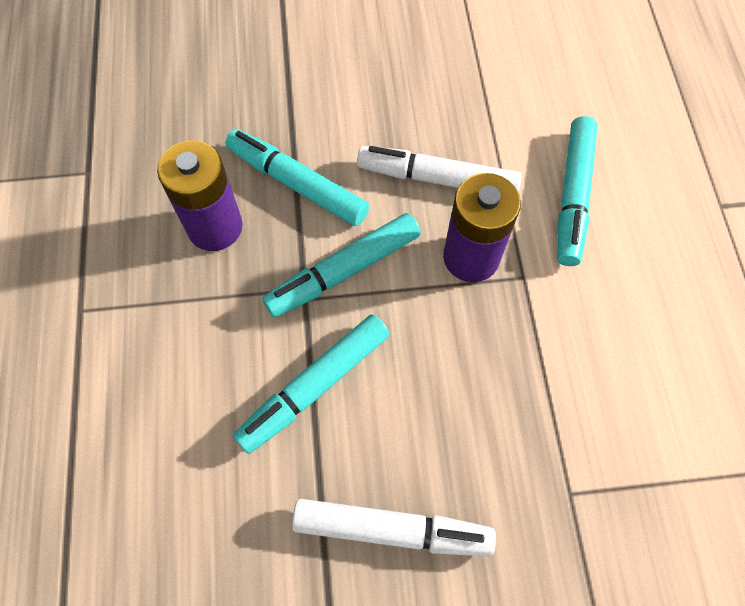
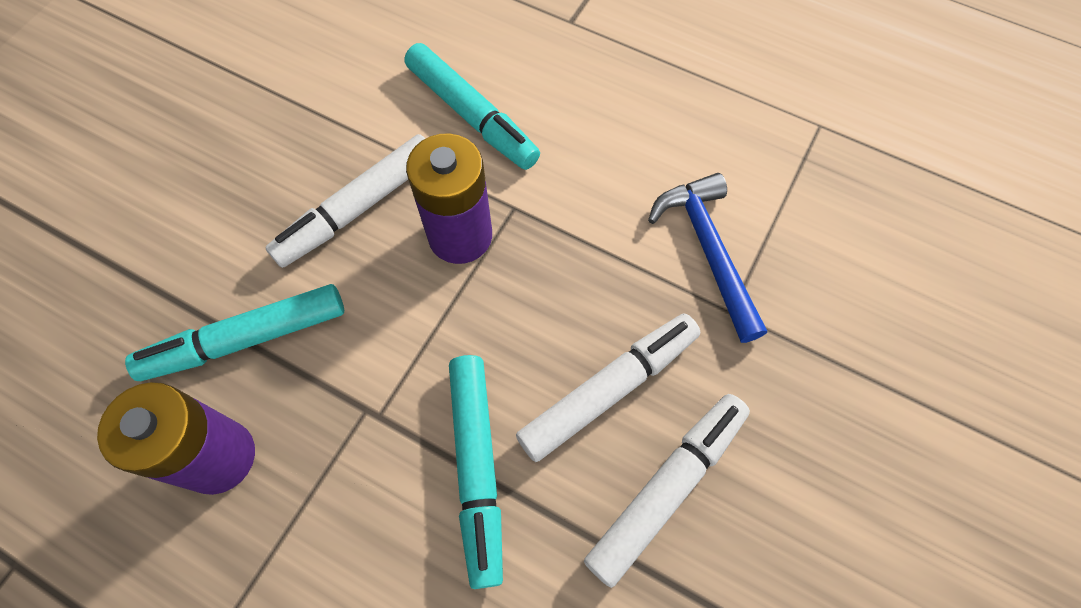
camera: 55 degrees left, 0 degrees up
(343, 271) = (379, 358): turquoise marker -> none
(435, 439) = (609, 390): none -> white marker
(607, 443) = (708, 251): none -> blue hammer

